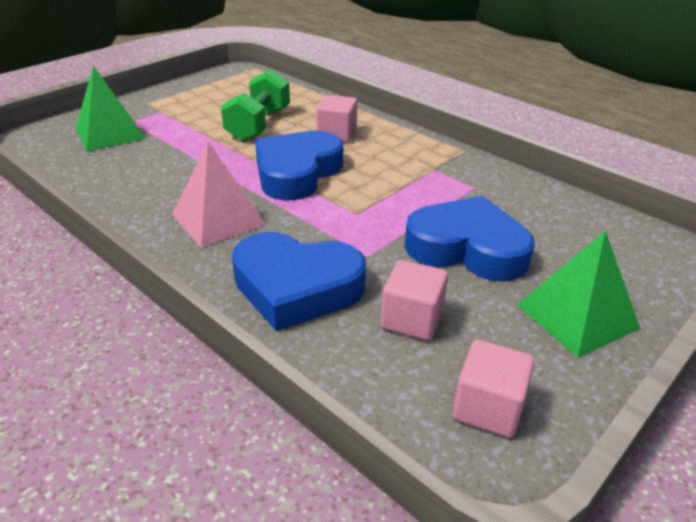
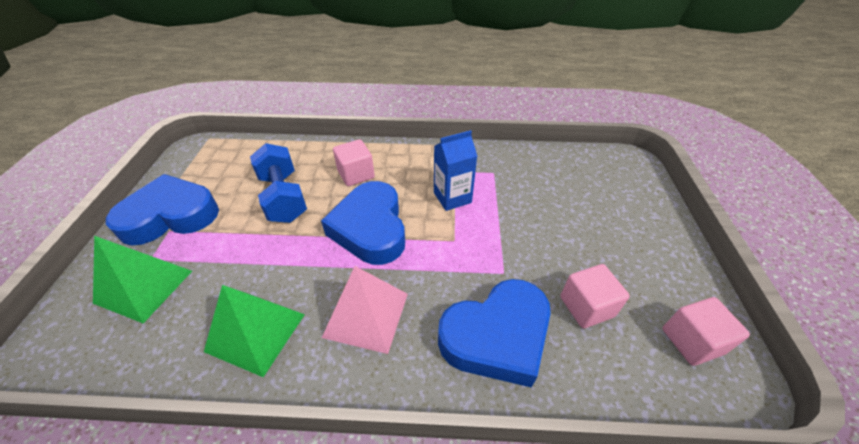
camera: 40 degrees left, 10 degrees up
(258, 125) = (283, 197): green dumbbell -> blue dumbbell
(401, 185) = (452, 197): none -> blue carton
(467, 248) = (546, 226): blue heart -> blue heart (170, 216)
(577, 316) = (647, 238): green pyramid -> green pyramid (255, 332)

